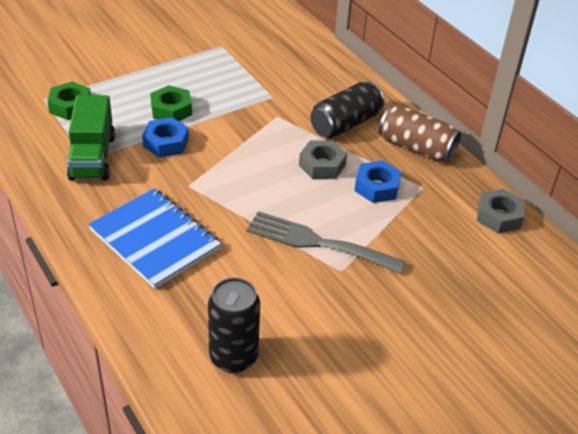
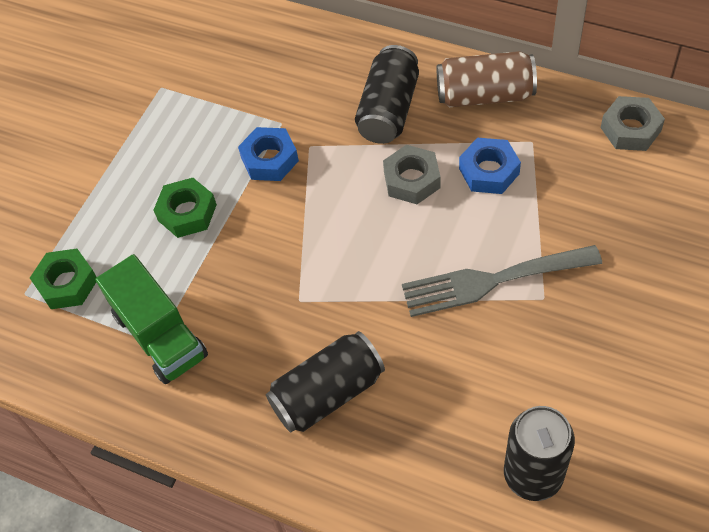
camera: 25 degrees left, 15 degrees up
(155, 239) = (328, 393): blue notebook -> black can
(166, 143) = (223, 261): blue nut -> blue nut (269, 159)

